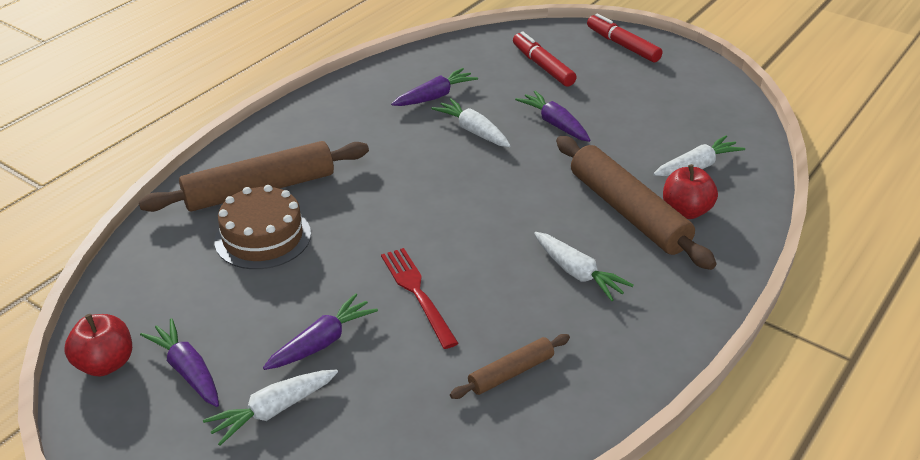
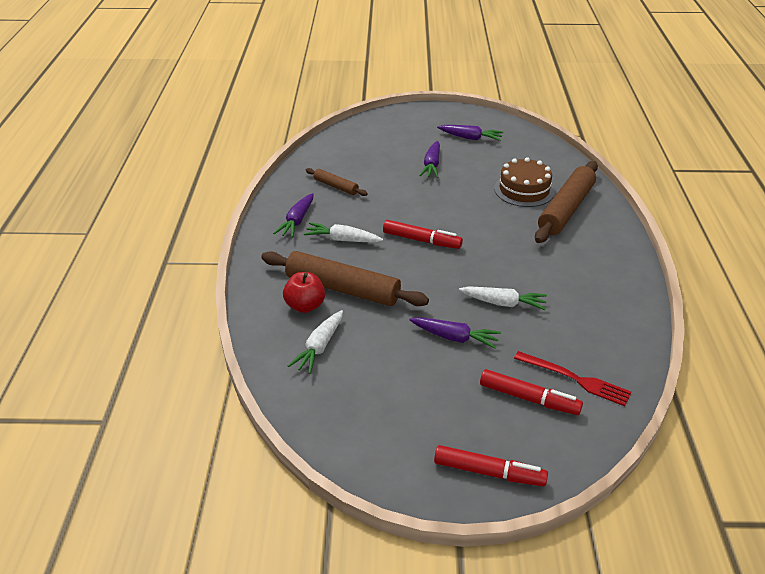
camera: 145 degrees right, 0 degrees up
(105, 364) = (504, 128): red apple -> none
(273, 411) = (419, 141): white carrot -> none
(417, 293) = (415, 198): red fork -> red fork (575, 379)
(435, 96) = (567, 321): purple carrot -> purple carrot (297, 221)
(479, 228) = (421, 240): none -> red marker
(511, 373) = (336, 186): brown rolling pin -> brown rolling pin turned 75 degrees counterclockwise

